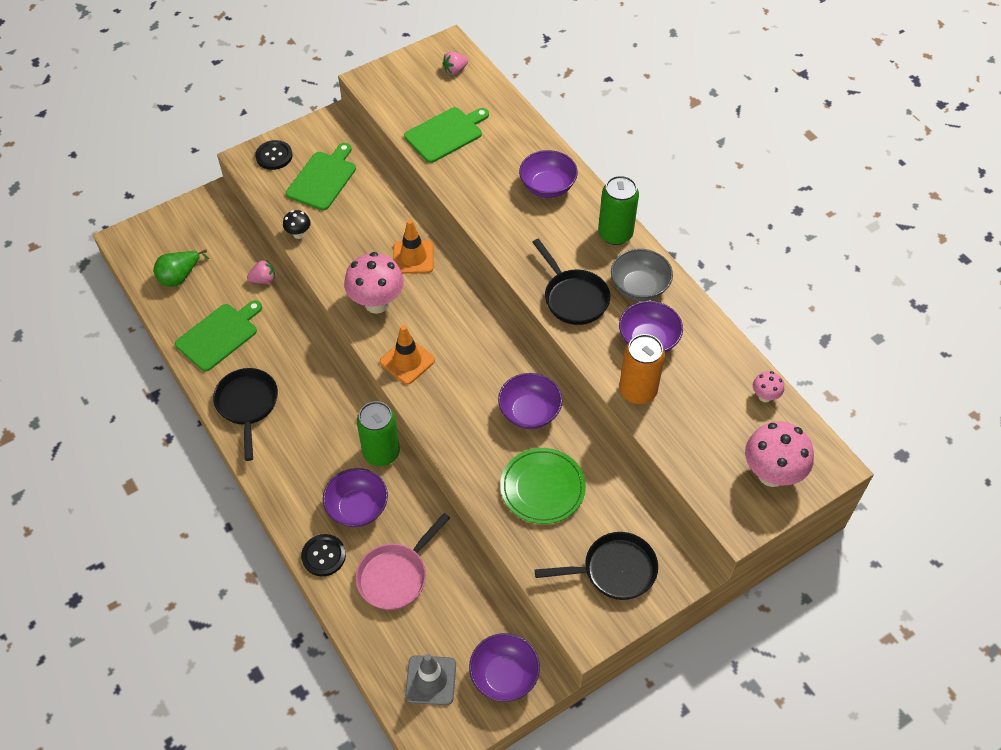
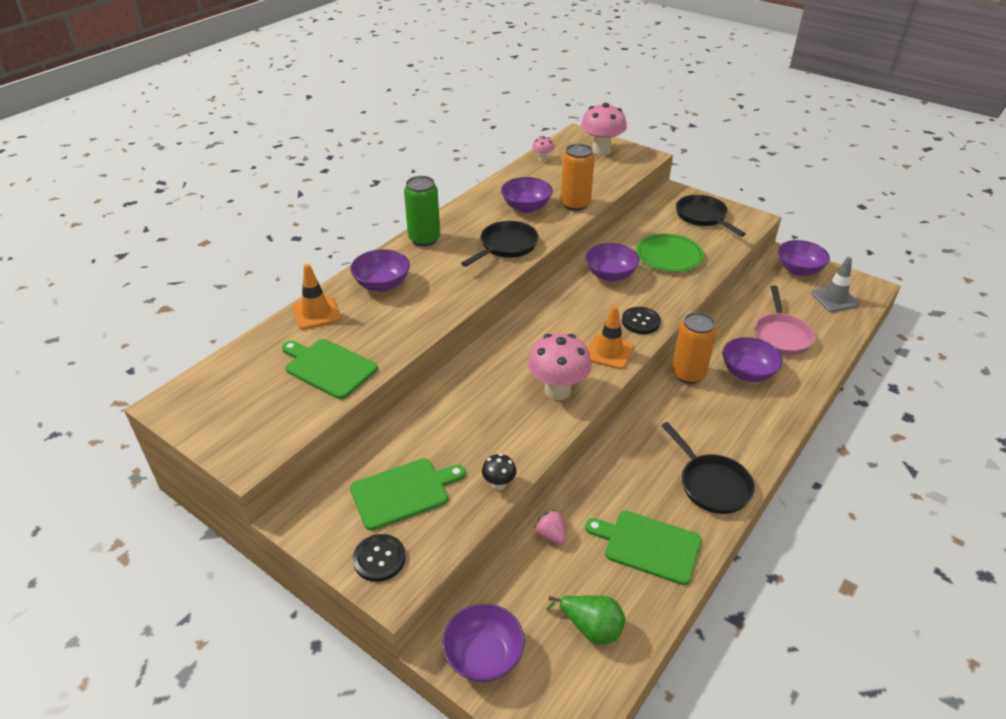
camera: 110 degrees left, 15 degrees down
(197, 216) = (483, 656): none -> purple bowl
(247, 405) = (711, 484): black pan -> black pan turned 90 degrees counterclockwise
(323, 179) = (403, 492): green cutting board -> green cutting board turned 150 degrees clockwise
(323, 556) = (803, 379): black button -> black button (640, 321)
(381, 453) = (688, 374): green can -> orange can
(396, 576) = (781, 335): pink pan -> pink pan turned 75 degrees clockwise
(413, 257) = (486, 382): orange traffic cone -> orange traffic cone (316, 313)
(455, 70) = (216, 387): pink strawberry -> none
(639, 287) = (476, 219): grey bowl -> none

